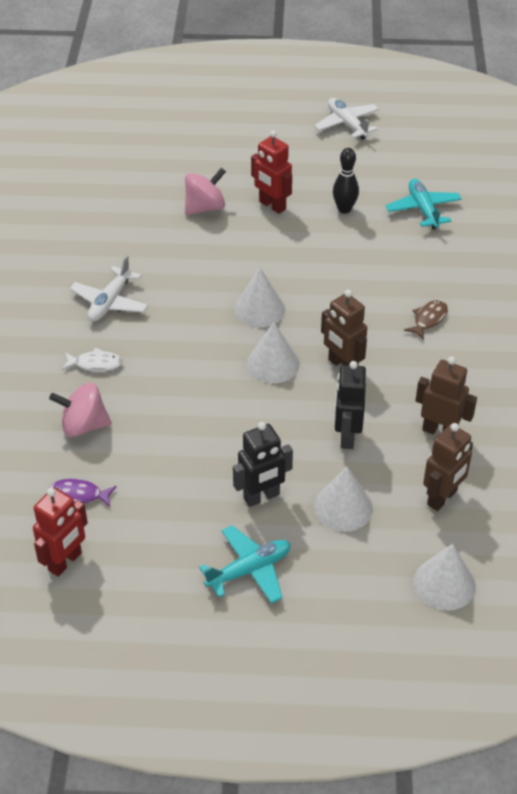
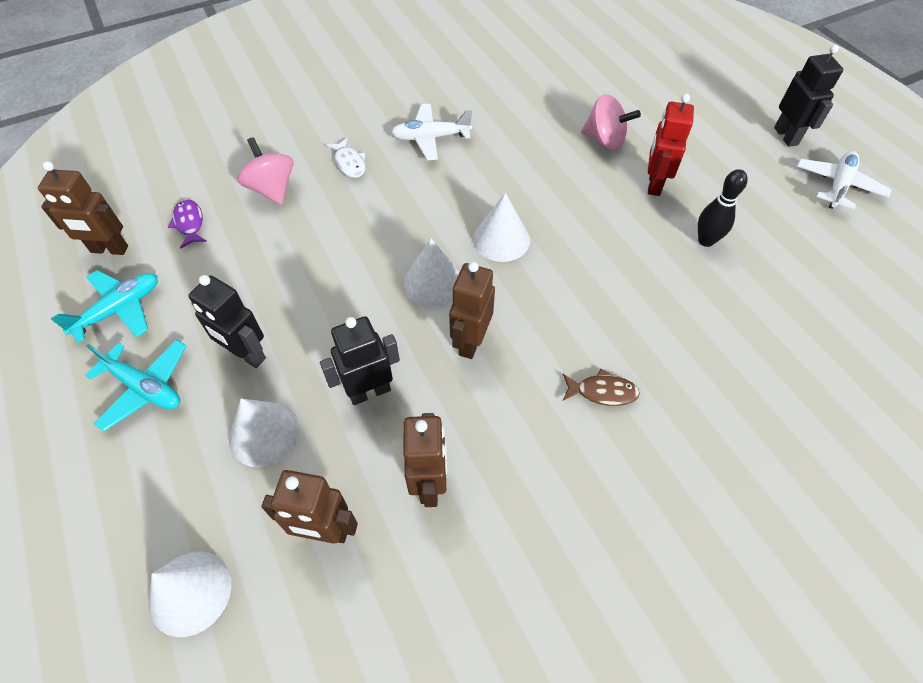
camera: 60 degrees right, 10 degrees up
(65, 562) = (109, 249): red robot -> brown robot
(282, 119) = (786, 136): none -> black robot
(423, 209) = (776, 309): turquoise plane -> turquoise plane (119, 310)

